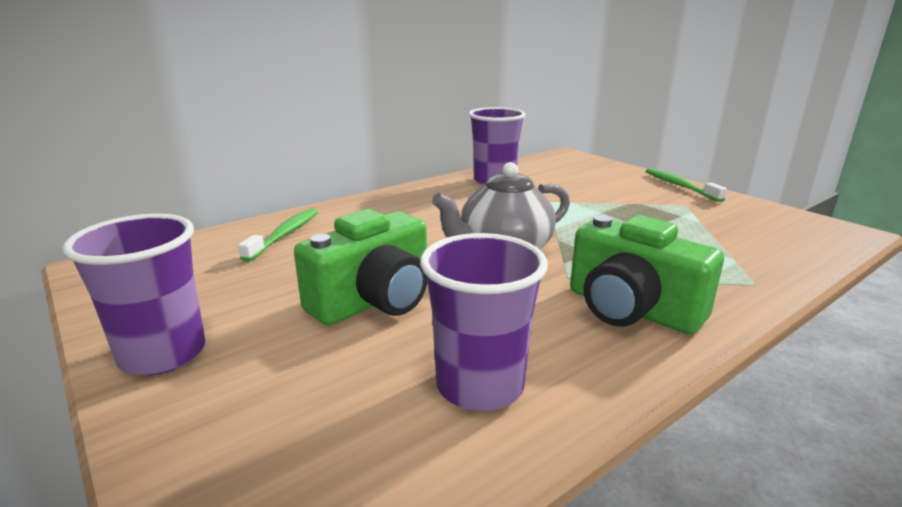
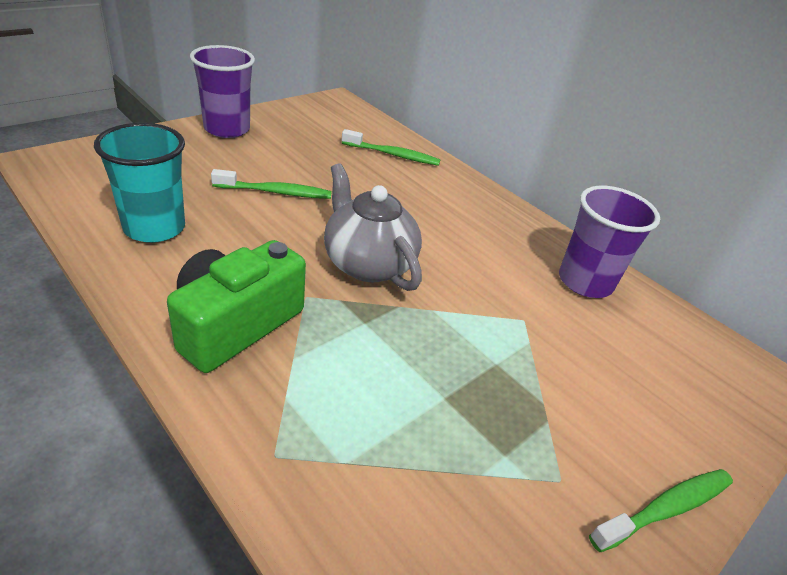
camera: 80 degrees right, 15 degrees up
(374, 300) = (276, 192): green camera -> green toothbrush
(480, 385) = (154, 228): purple cup -> turquoise cup

